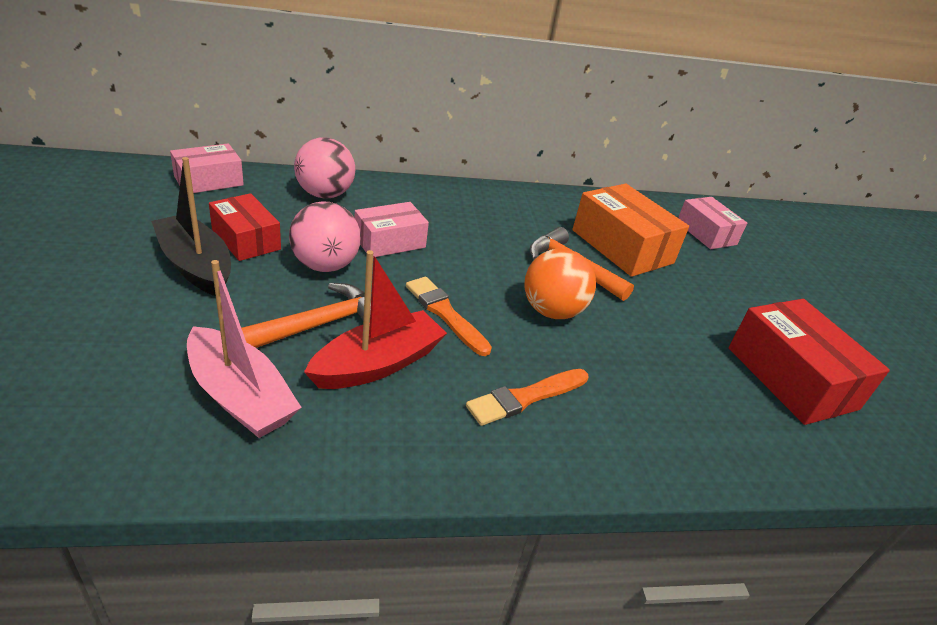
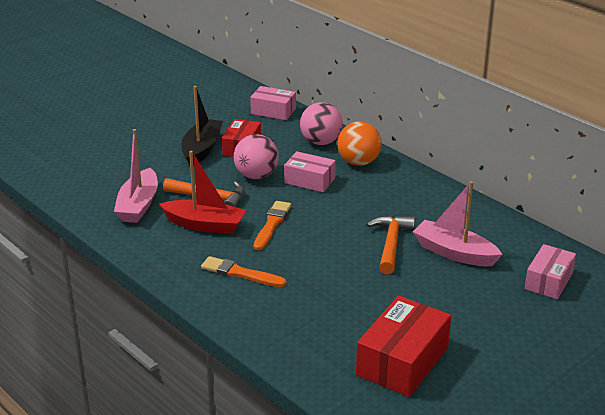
camera: 60 degrees right, 5 degrees down
(552, 311) = (329, 254): orange ball -> orange ball (358, 162)
(622, 246) = (454, 253): orange box -> pink boat

